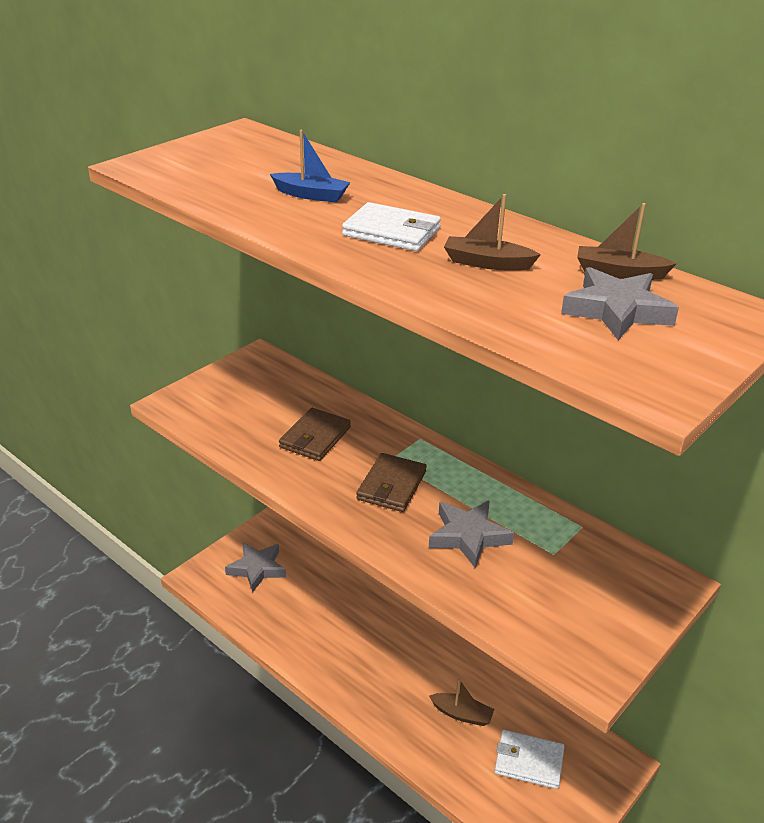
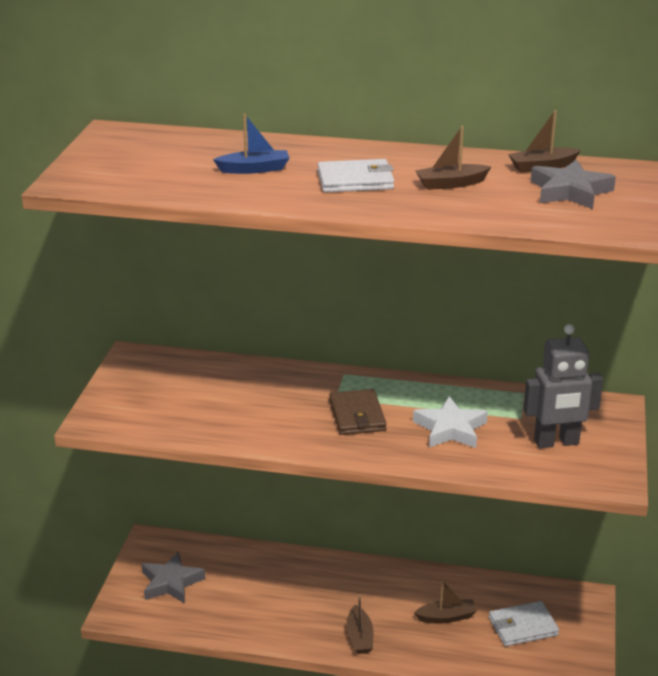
camera: 30 degrees left, 5 degrees down
(315, 437) = (256, 403): brown wallet -> none
(369, 694) = (359, 637): none -> brown boat
(468, 536) = (450, 429): grey star -> white star
(567, 598) = (556, 442): none -> grey robot

